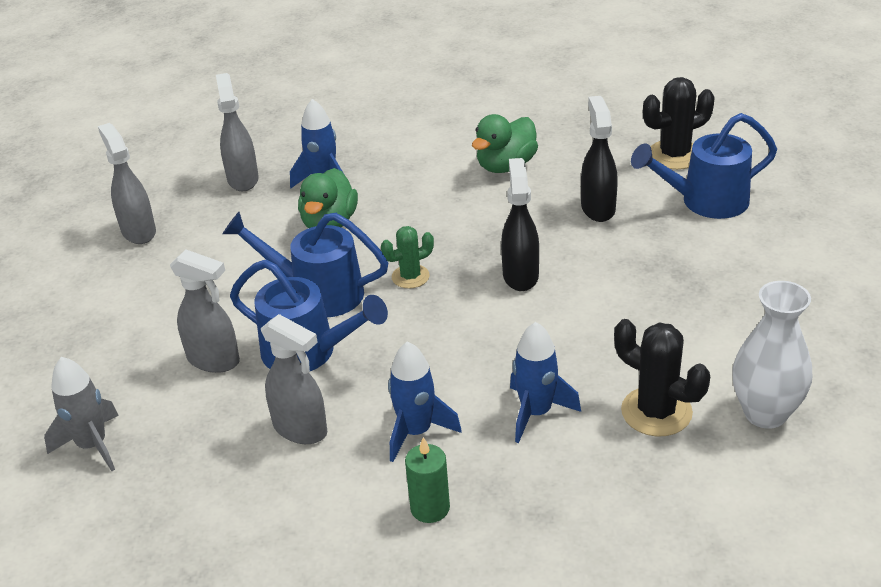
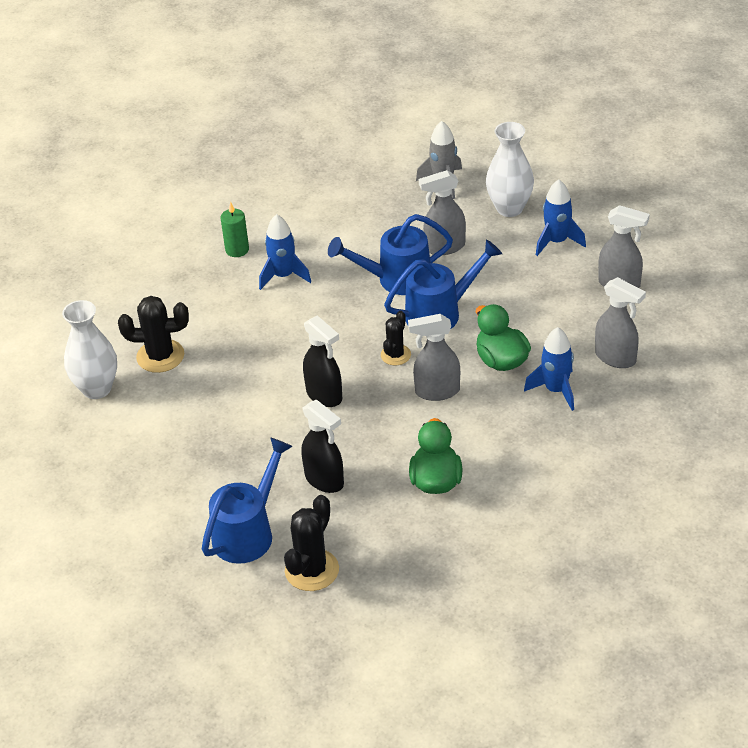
camera: 140 degrees right, 5 degrees up
(90, 365) = (509, 208): none -> white vase
(301, 429) = (347, 244): grey spray bottle -> grey spray bottle (437, 391)
(410, 277) = (395, 355): green cactus -> black cactus
(536, 413) = (228, 319): blue rocket -> blue rocket (557, 242)

